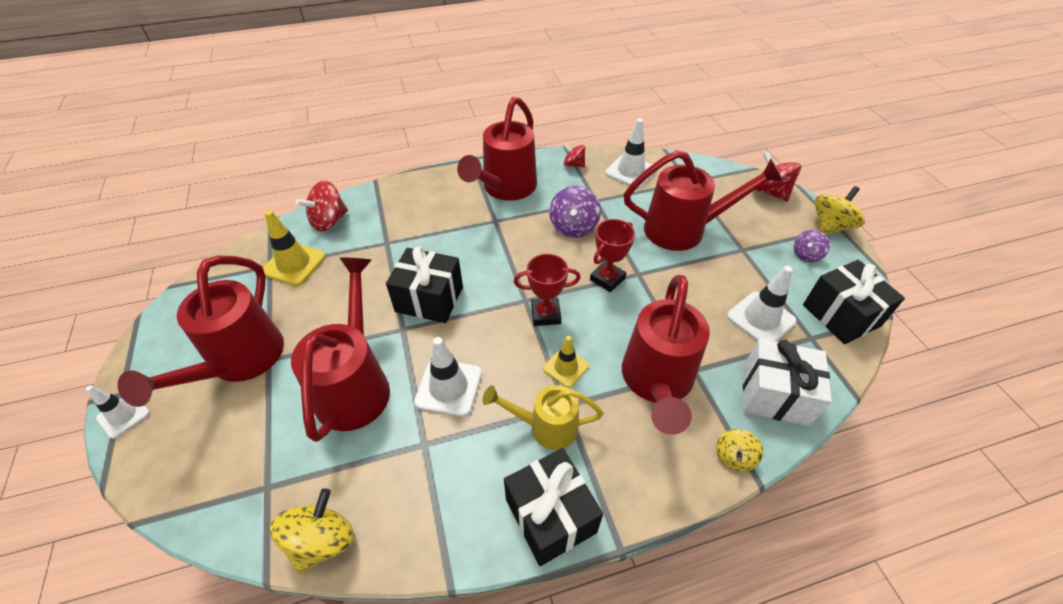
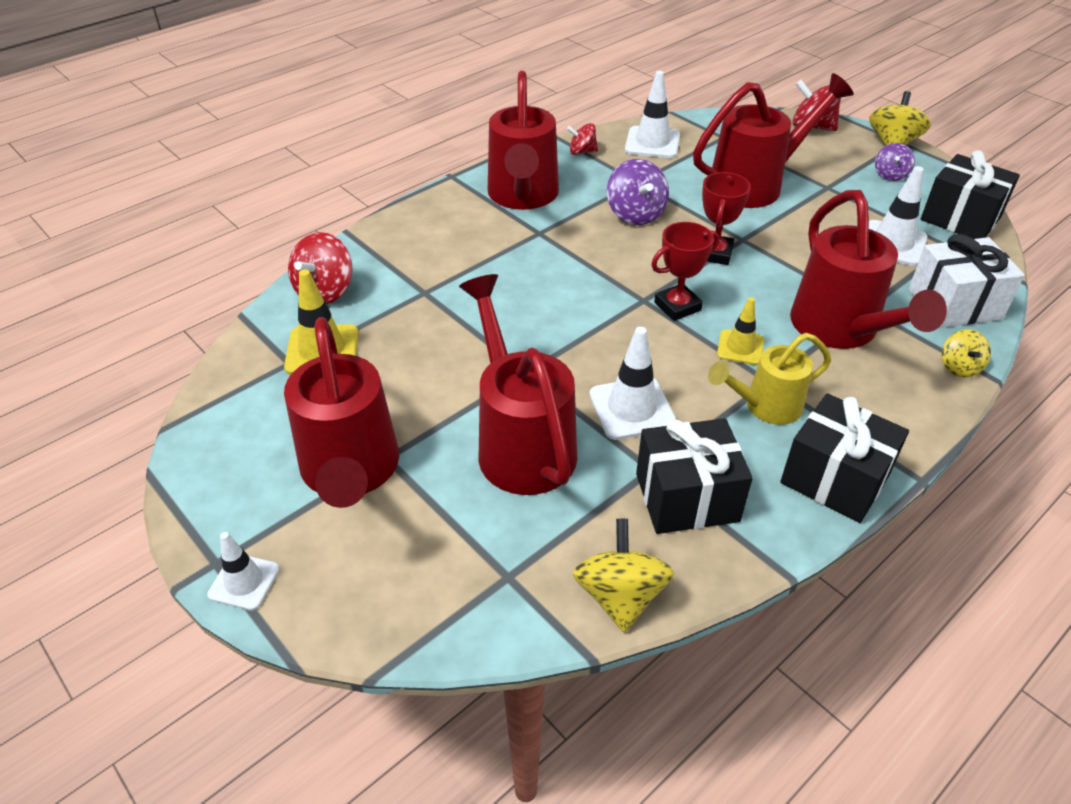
camera: 25 degrees left, 5 degrees down
(429, 299) = (532, 333): black gift -> black gift (687, 497)

